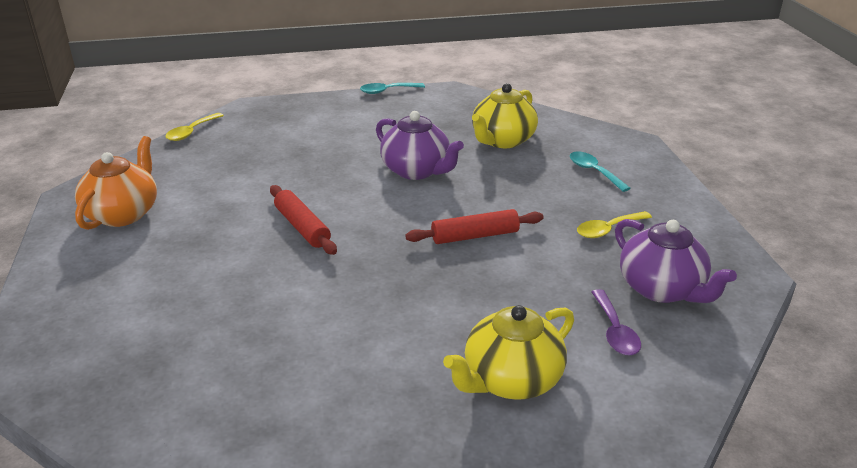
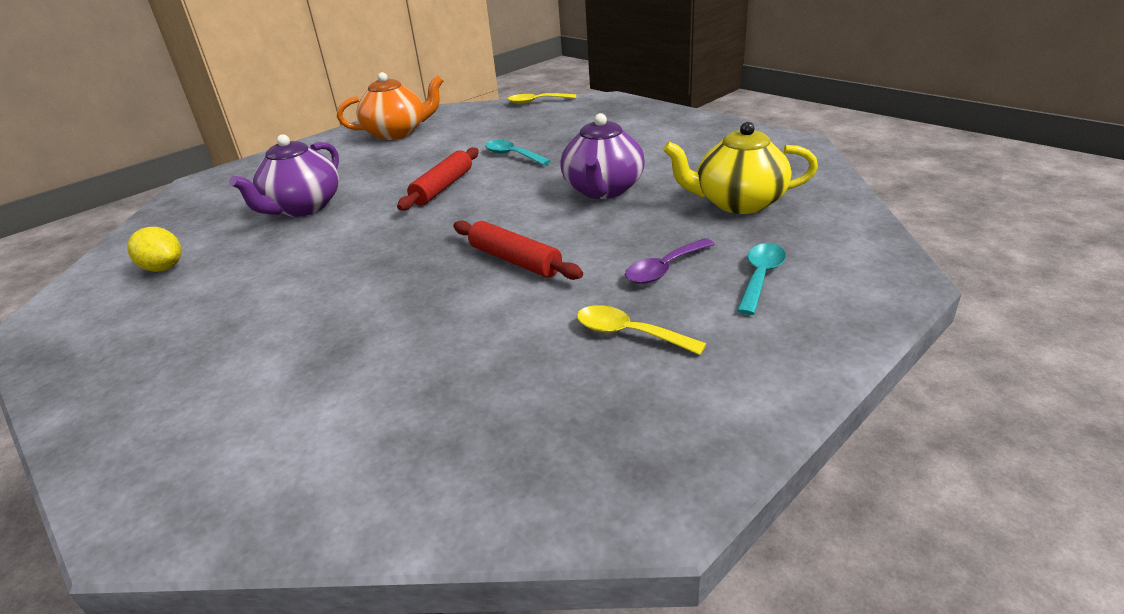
camera: 60 degrees right, 0 degrees up
(237, 419) = (163, 268): none -> yellow lemon
(387, 91) = (737, 122): turquoise spoon -> turquoise spoon (512, 155)
(510, 380) = (267, 371): yellow teapot -> none
(615, 331) = (401, 412): purple spoon -> purple spoon (664, 269)
(662, 289) = (529, 421): purple teapot -> purple teapot (302, 207)

